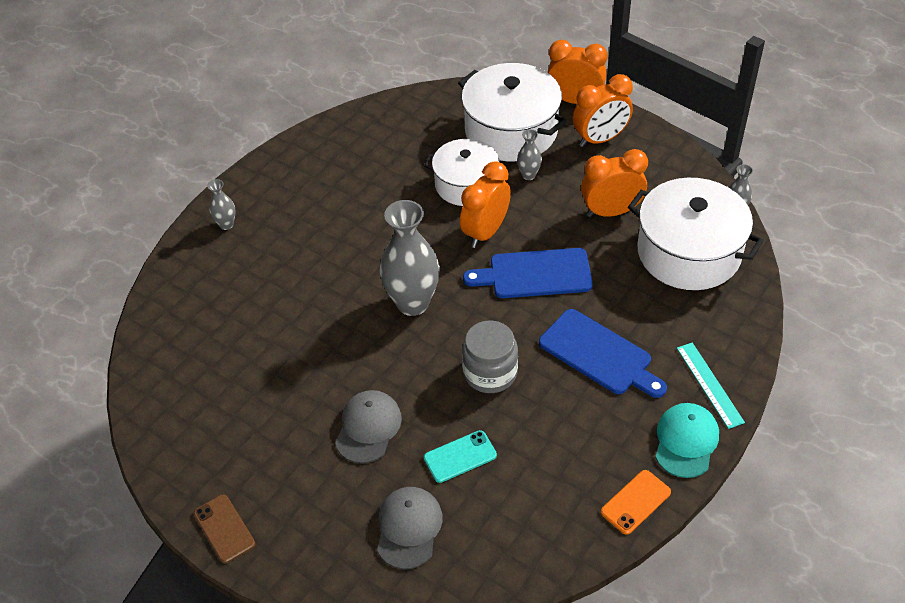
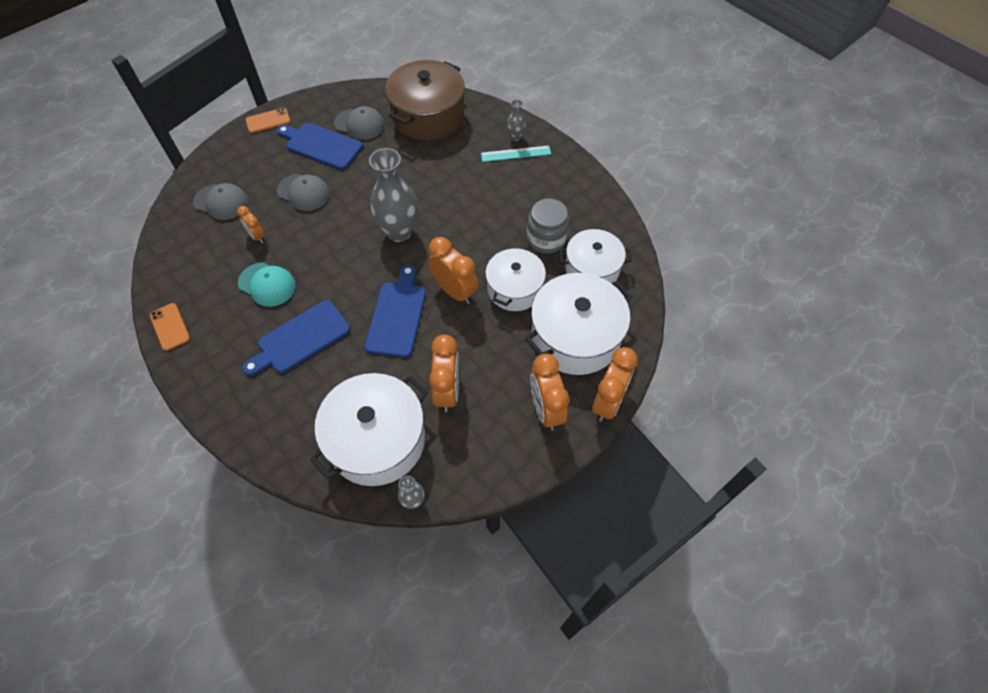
camera: 100 degrees right, 10 degrees up
(194, 323) = (428, 116): none -> brown pot
(219, 401) = (359, 124): none -> grey cap
(224, 528) = (268, 121): brown phone -> orange phone
(270, 436) = (321, 145): none -> blue cutting board
(421, 130) = (592, 269): none -> white pot
(460, 457) = (257, 236): turquoise phone -> orange clock
(490, 373) = (316, 266): grey jar -> grey jar (546, 239)
(528, 175) = (513, 337): grey vase -> none
(686, 441) = (198, 374): turquoise cap -> turquoise cap (267, 284)
(709, 384) = (237, 407): turquoise ruler -> turquoise ruler (515, 153)

